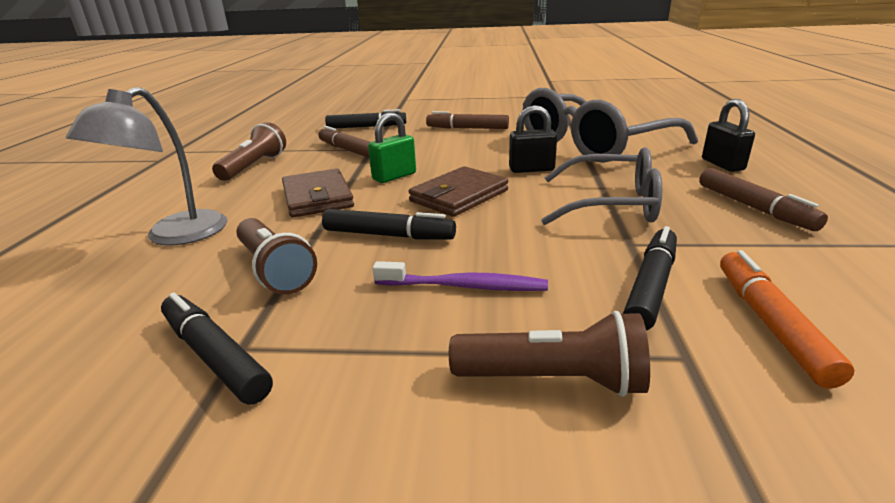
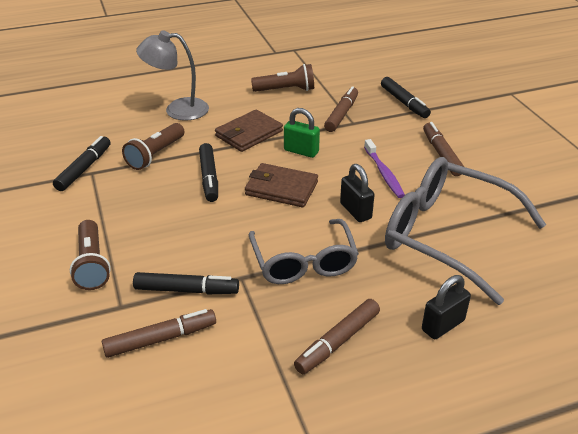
camera: 65 degrees right, 10 degrees up
(464, 286) = (161, 220): purple toothbrush -> purple toothbrush (384, 173)
(770, 324) = (160, 339): orange marker -> brown marker

